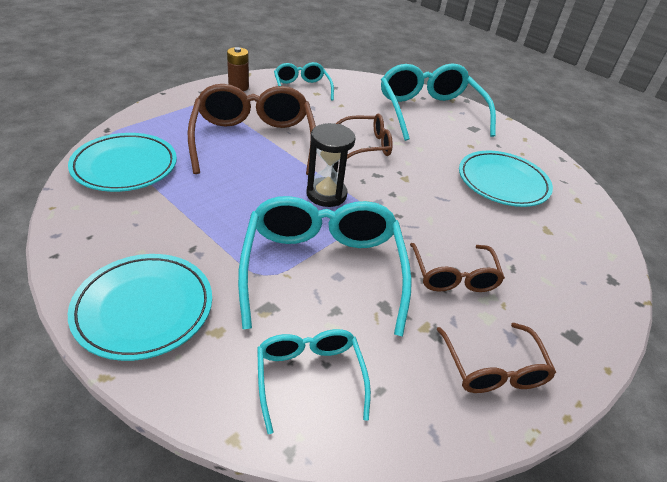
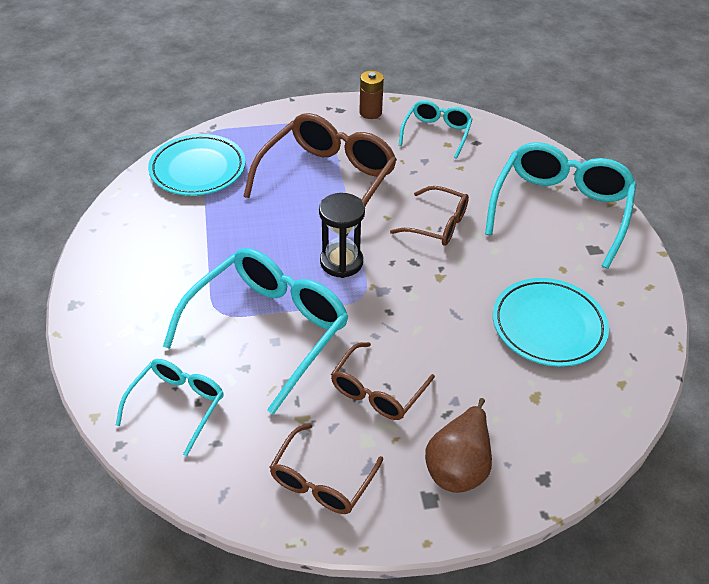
camera: 40 degrees right, 5 degrees up
(144, 309) = (115, 298): turquoise plate -> none
(560, 299) = (458, 465): none -> brown pear

